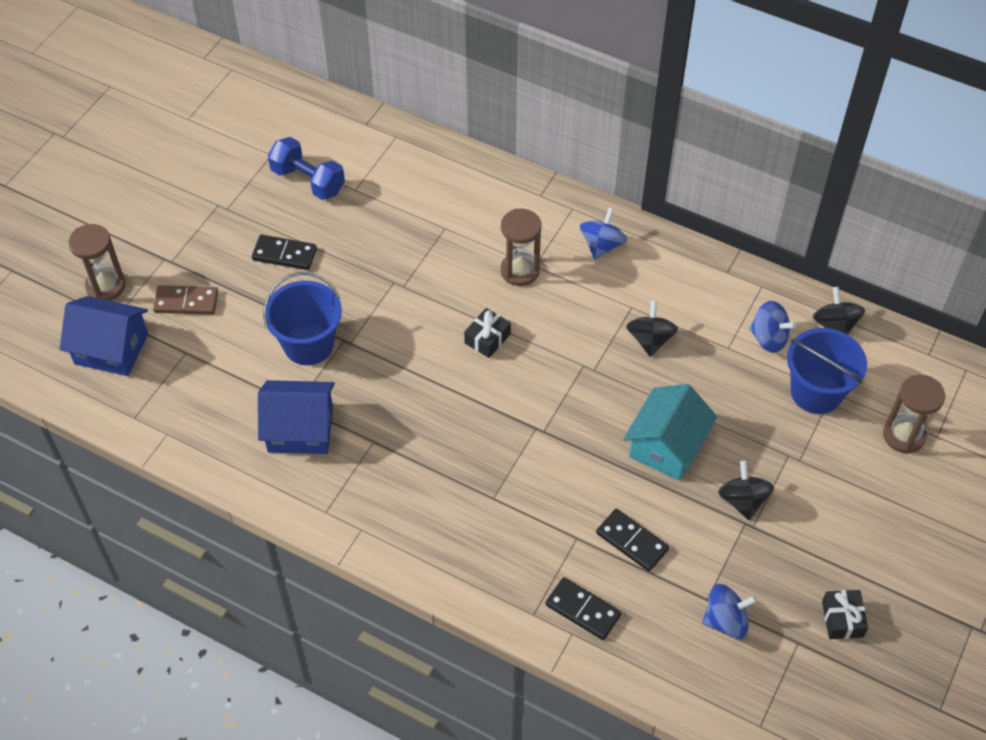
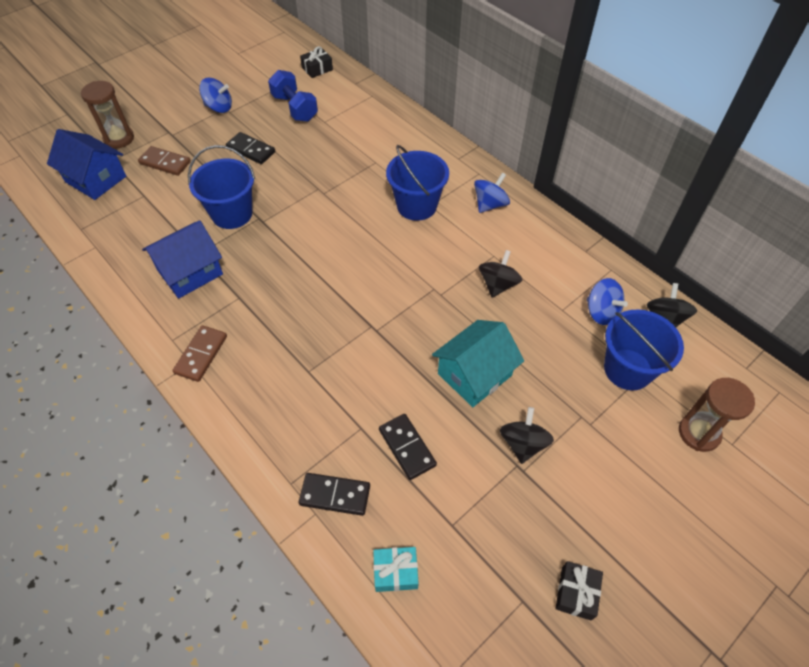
camera: 20 degrees right, 0 degrees up
(300, 429) = (190, 272): blue house -> blue house turned 60 degrees counterclockwise
(368, 517) = (201, 355): none -> brown domino
(487, 338) = (367, 247): black gift -> black gift (317, 69)
(520, 271) = (416, 206): brown hourglass -> blue bucket
(583, 610) = (335, 495): black domino -> black domino turned 45 degrees counterclockwise
(673, 658) = (395, 572): none -> turquoise gift
(725, 620) = (461, 552): blue spinning top -> blue spinning top (219, 107)

